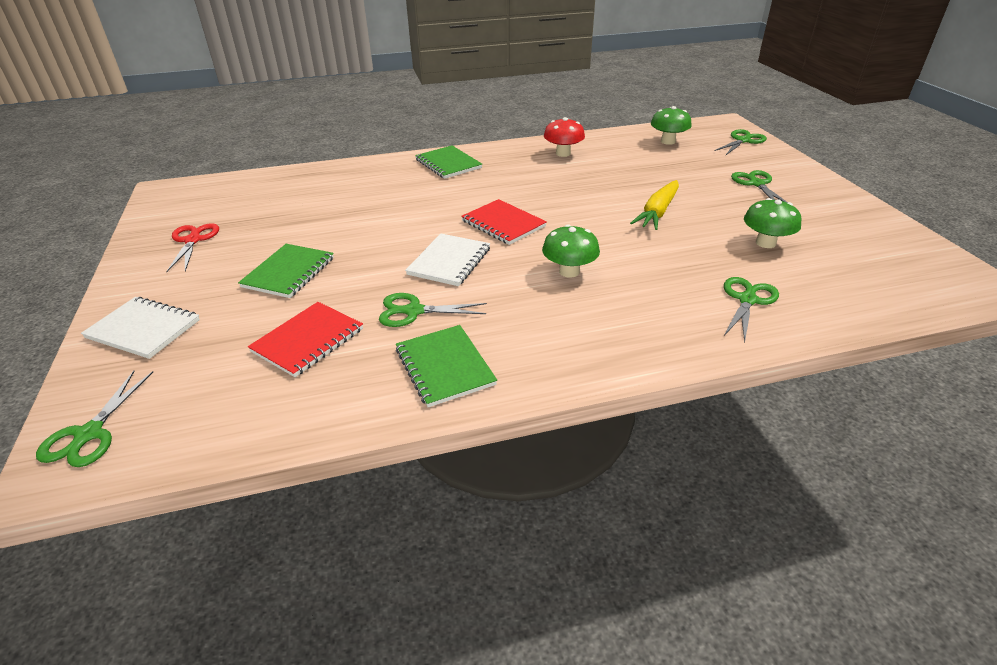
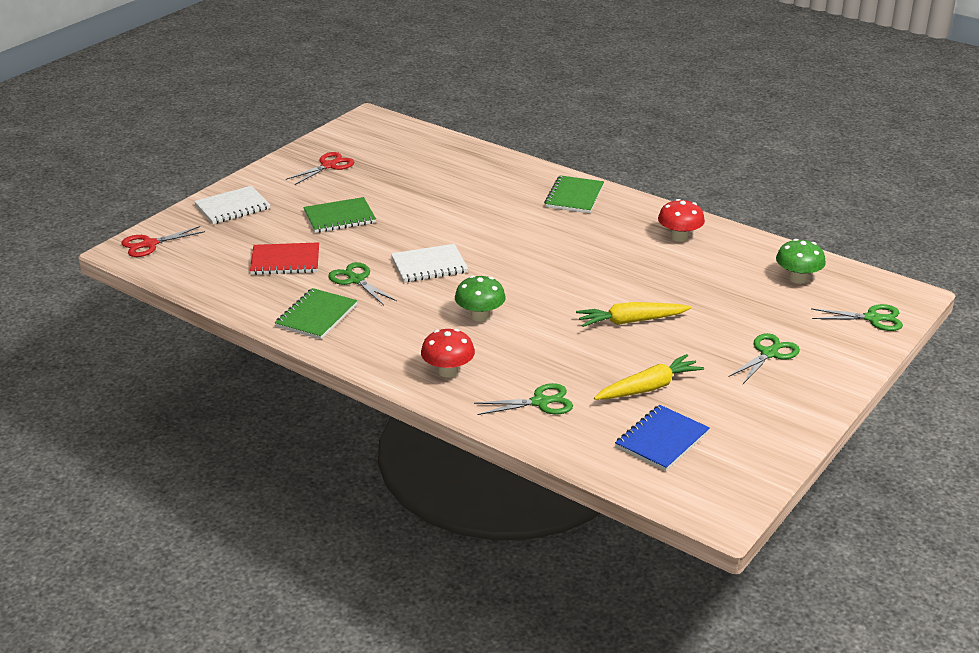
camera: 50 degrees right, 5 degrees down
(89, 434) = (149, 244): green scissors -> red scissors
(144, 329) = (232, 207): white notebook -> white notebook turned 75 degrees clockwise
(503, 224) = (511, 263): red notebook -> none
(646, 328) = (448, 371): none -> red mushroom
(765, 243) = (648, 388): green mushroom -> yellow carrot
(852, 268) = (662, 440): none -> blue notebook

